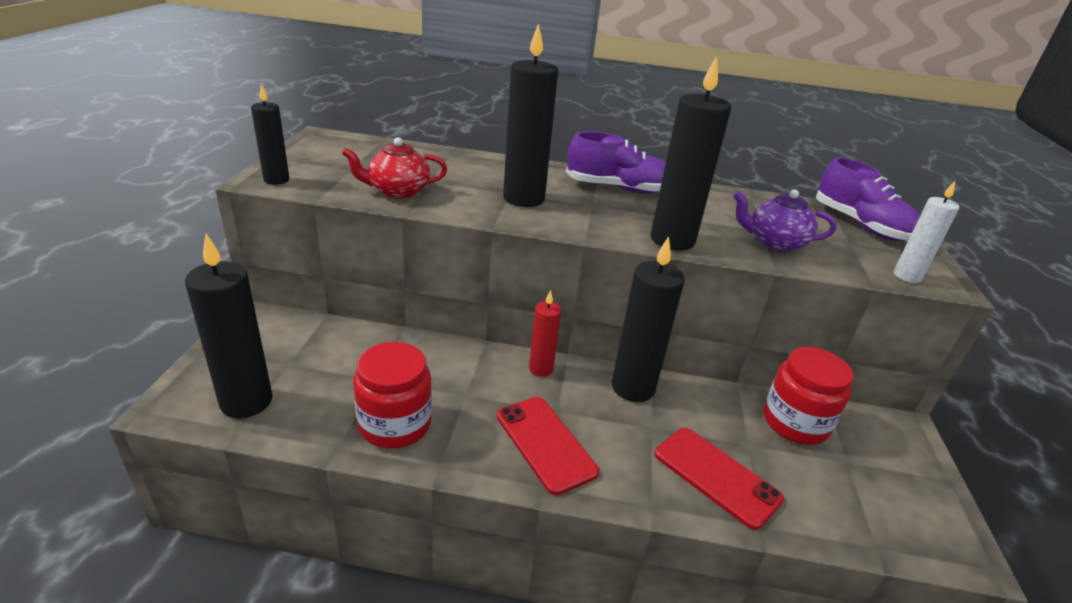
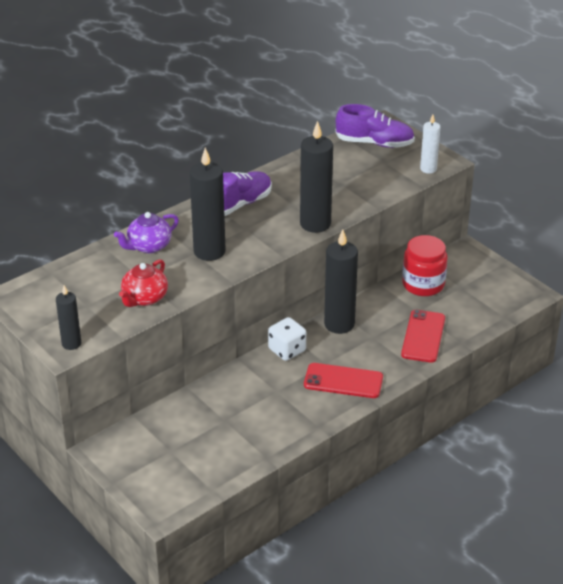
camera: 45 degrees left, 5 degrees up
(246, 401) = (190, 479): black candle -> none
(395, 424) = (271, 429): red jar -> none
(541, 369) = (287, 350): red candle -> white dice
(716, 476) = (423, 336): red phone -> red phone turned 75 degrees counterclockwise
(775, 242) = (356, 188): purple teapot -> purple teapot (148, 246)

